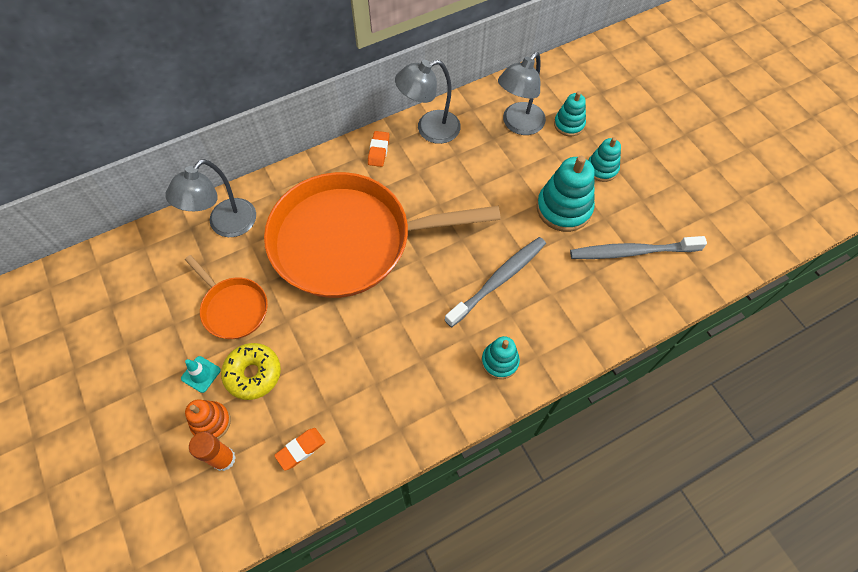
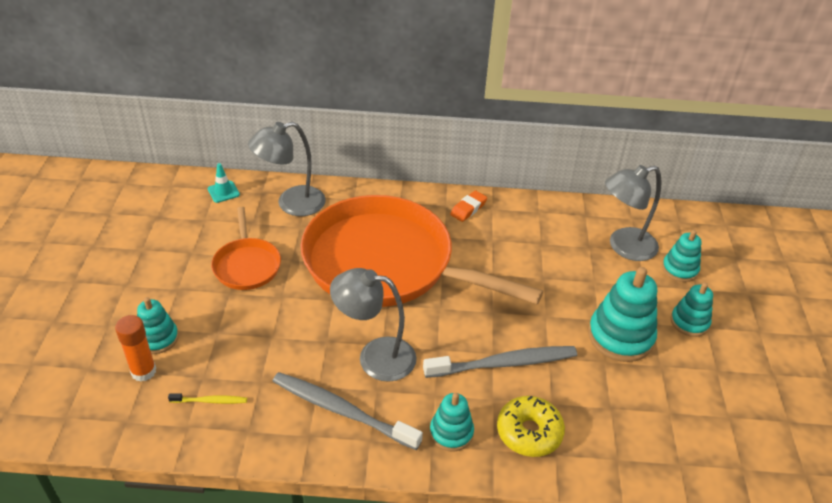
camera: 30 degrees right, 20 degrees down
(201, 374) = (180, 299): turquoise traffic cone -> turquoise traffic cone (223, 192)
(211, 422) = (158, 338): orange stacking toy -> turquoise stacking toy
(253, 374) = (221, 321): yellow donut -> yellow donut (529, 432)
(301, 449) = (210, 401): orange eraser -> yellow toothbrush
(429, 129) = (530, 213): grey lamp -> grey lamp (375, 356)
(631, 252) = (670, 410): grey toothbrush -> grey toothbrush (341, 410)

